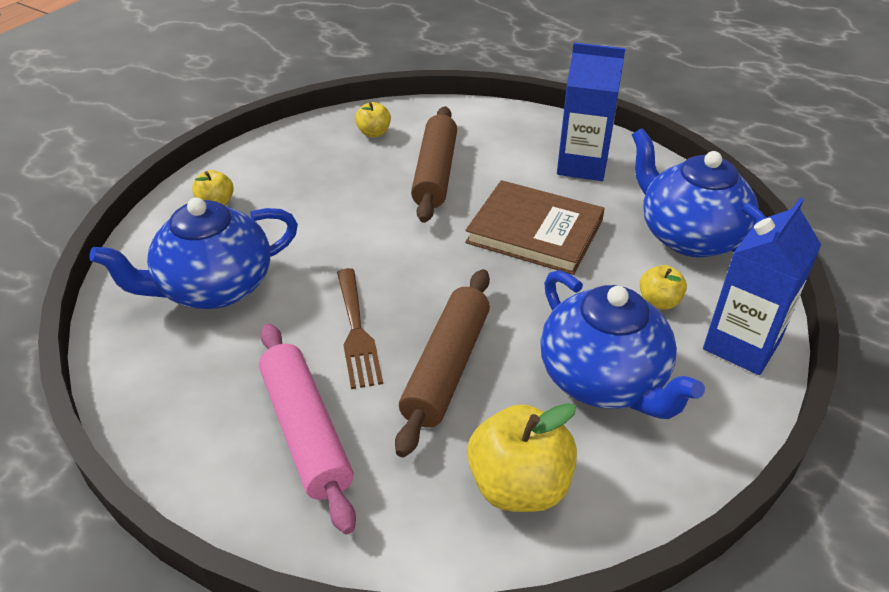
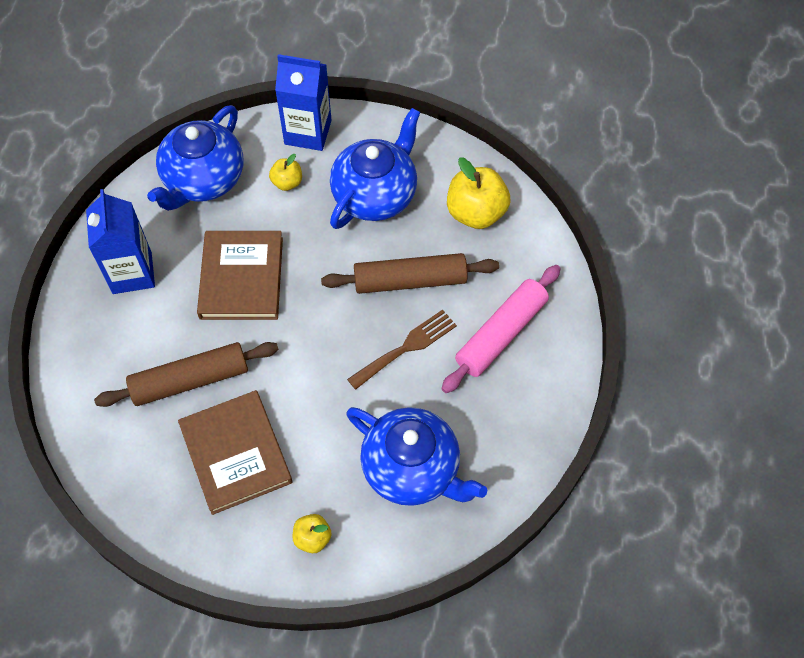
camera: 115 degrees left, 20 degrees up
(338, 181) = (236, 453): none -> brown book
(374, 133) = (143, 463): yellow apple -> none

